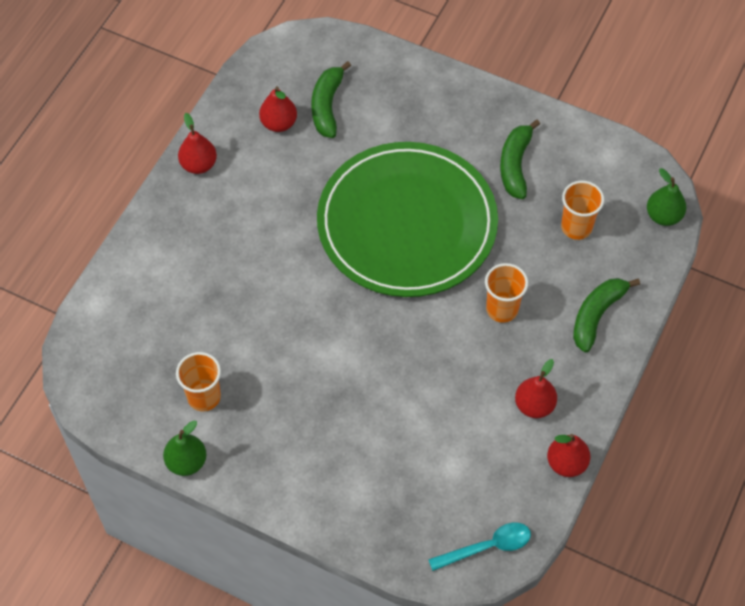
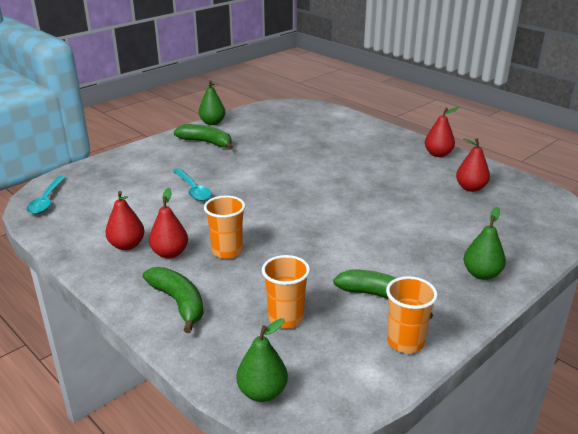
camera: 110 degrees right, 30 degrees down
(204, 397) = (250, 132): orange cup -> orange cup (405, 342)
(327, 106) = (485, 211): green banana -> green banana (206, 142)
(394, 396) = (193, 189): none -> turquoise spoon
(407, 223) = (343, 224): green plate -> none
(445, 100) = (481, 274): none -> green pear
(566, 463) = (64, 248): red pear -> red pear (170, 253)

